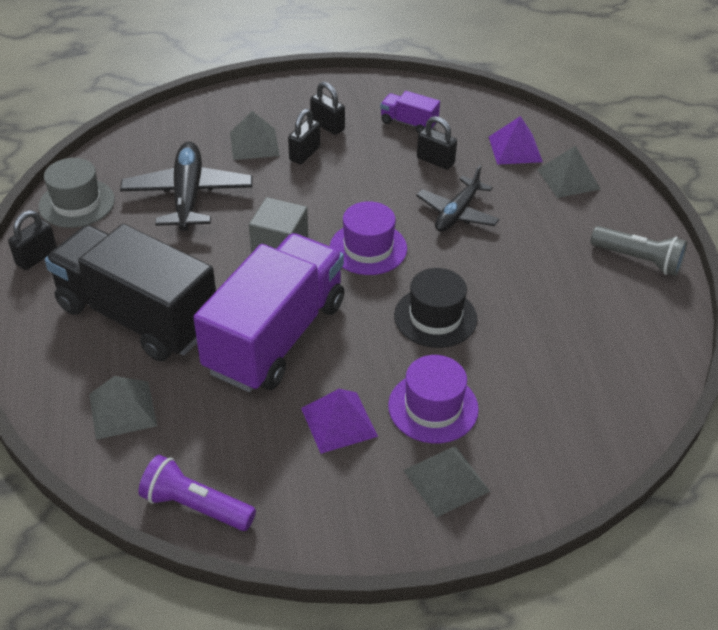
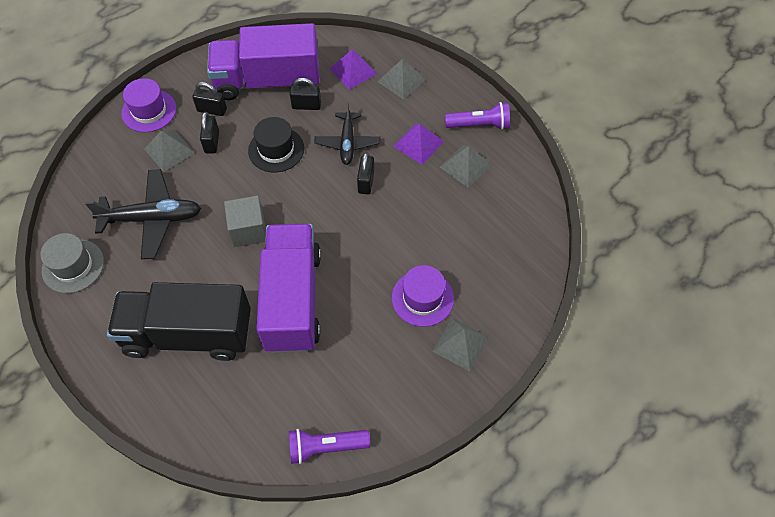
camera: 30 degrees left, 15 degrees up
(36, 257) = (78, 326): black padlock -> black padlock (366, 182)
(122, 409) = (230, 408): grey pyramid -> grey pyramid (465, 166)
(188, 195) = (152, 218): black plane -> black plane turned 120 degrees clockwise
(339, 422) = (373, 340): purple pyramid -> purple pyramid (418, 144)
(368, 248) = (307, 200): purple hat -> purple hat (149, 111)
(408, 123) = (268, 81): purple truck -> purple truck, size x2.41
(435, 317) = (383, 231): black hat -> black hat (276, 149)
(638, 260) = (479, 125): grey flashlight -> purple flashlight

